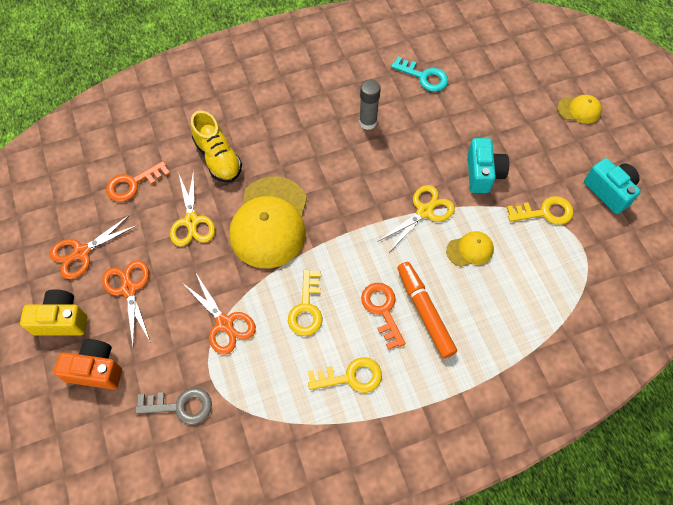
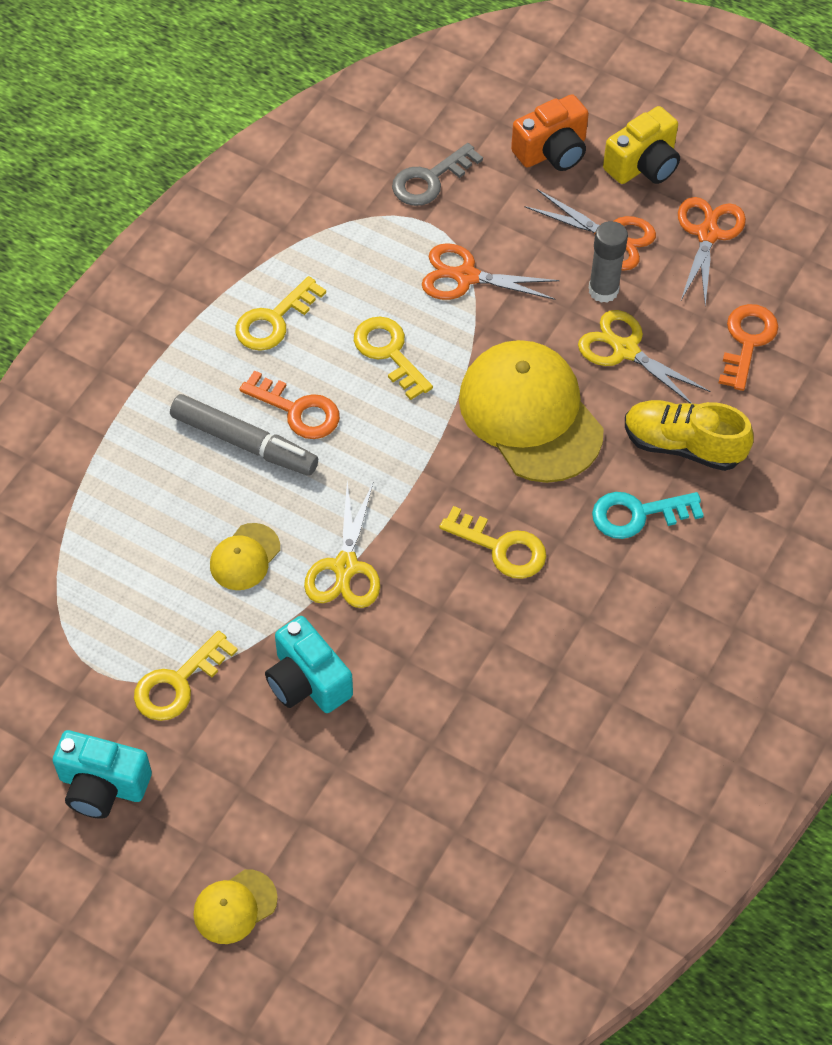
camera: 140 degrees right, 5 degrees down
(345, 171) = (501, 547): none -> yellow key
(368, 122) = (538, 643): grey glue stick -> grey glue stick (603, 290)
(424, 77) = (525, 786): turquoise key -> turquoise key (638, 514)
(425, 312) = (244, 443): orange marker -> grey marker

